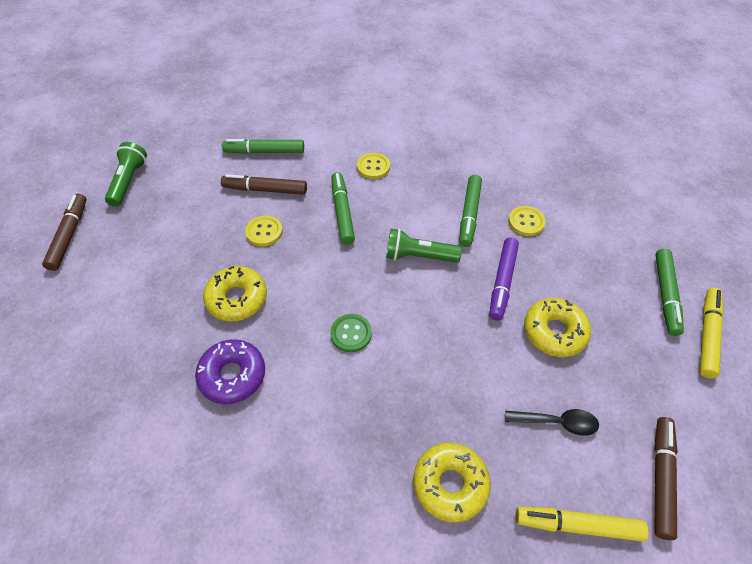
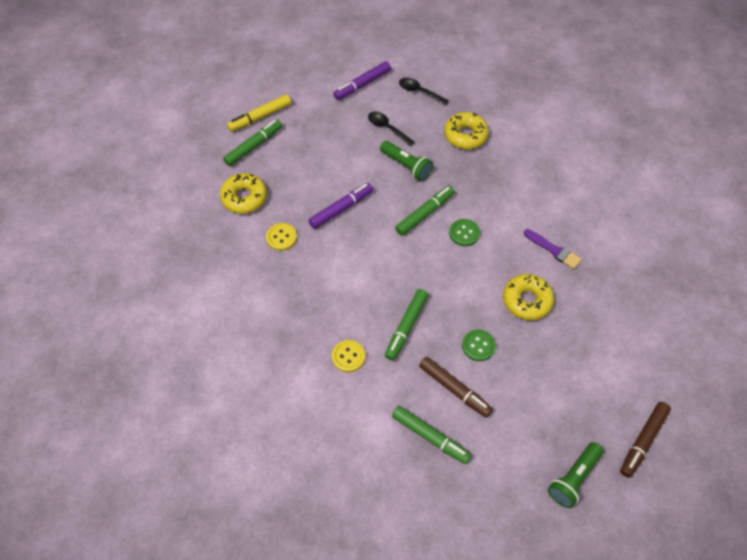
camera: 145 degrees left, 5 degrees up
(232, 375) = (554, 250): purple donut -> purple brush
(264, 232) = (478, 346): yellow button -> green button
(418, 256) = (379, 258): green flashlight -> green flashlight (406, 166)
(469, 214) = (314, 267): green marker -> green marker (424, 214)
(554, 332) = (341, 165): yellow donut -> yellow donut (244, 197)
(577, 525) = (419, 92): yellow marker -> black spoon
(661, 478) = (362, 84): brown marker -> purple marker

